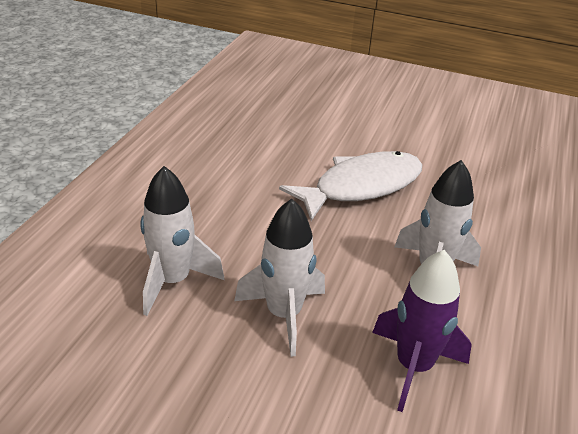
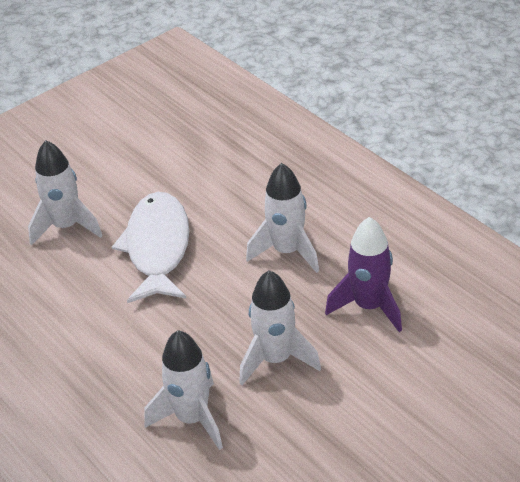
camera: 55 degrees left, 5 degrees up
(341, 133) = (66, 227): none -> white rocket

